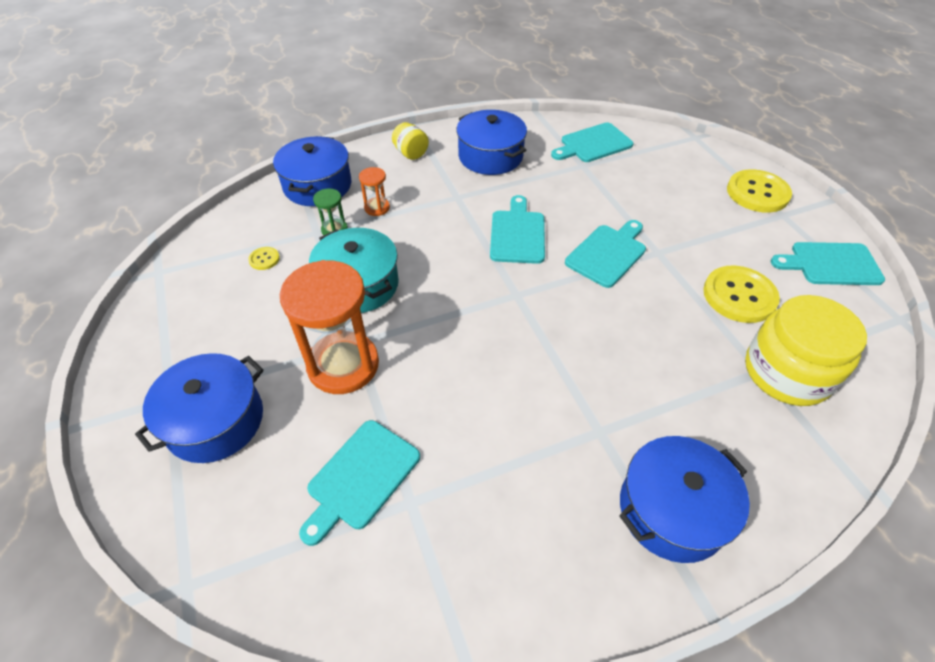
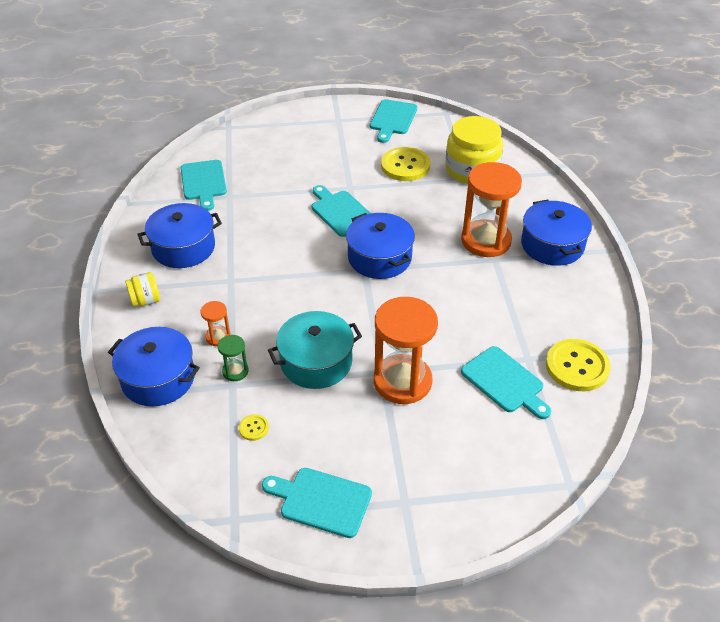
camera: 75 degrees left, 5 degrees down
(215, 420) = (435, 468): blue pot -> blue pot (379, 258)
(517, 234) = (297, 254): turquoise cutting board -> turquoise cutting board (321, 501)
(634, 414) = (486, 241): none -> orange hourglass
(757, 193) = (310, 122): yellow button -> yellow button (577, 366)

